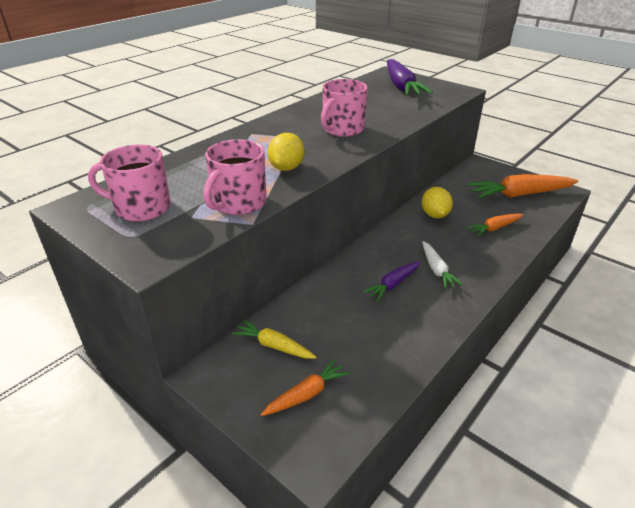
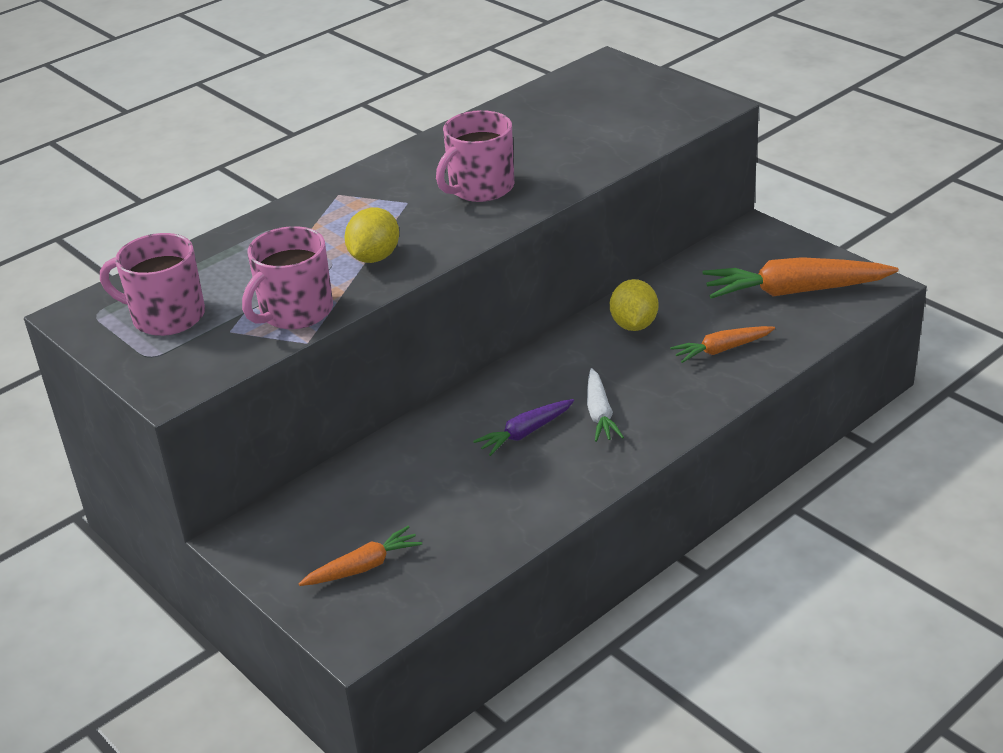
camera: 10 degrees right, 0 degrees up
(274, 346) = (335, 508): yellow carrot -> none
(401, 86) = (613, 97): purple carrot -> none

